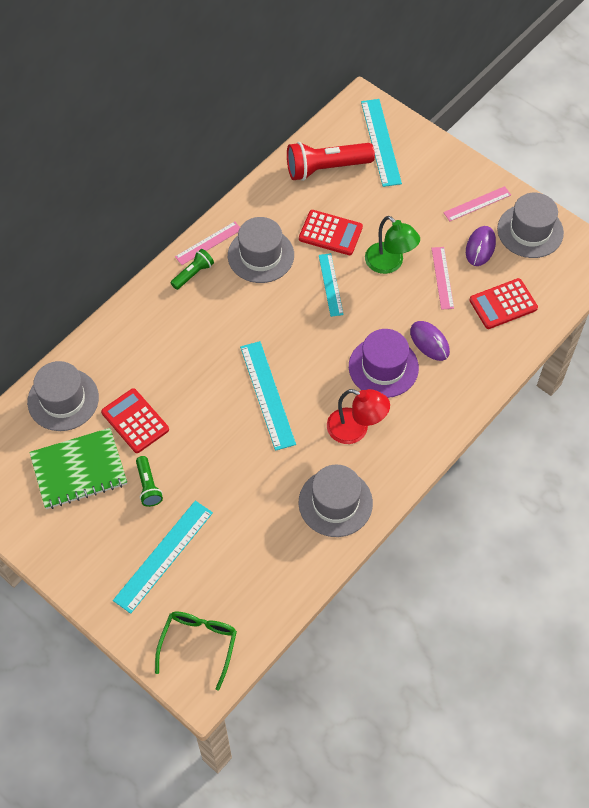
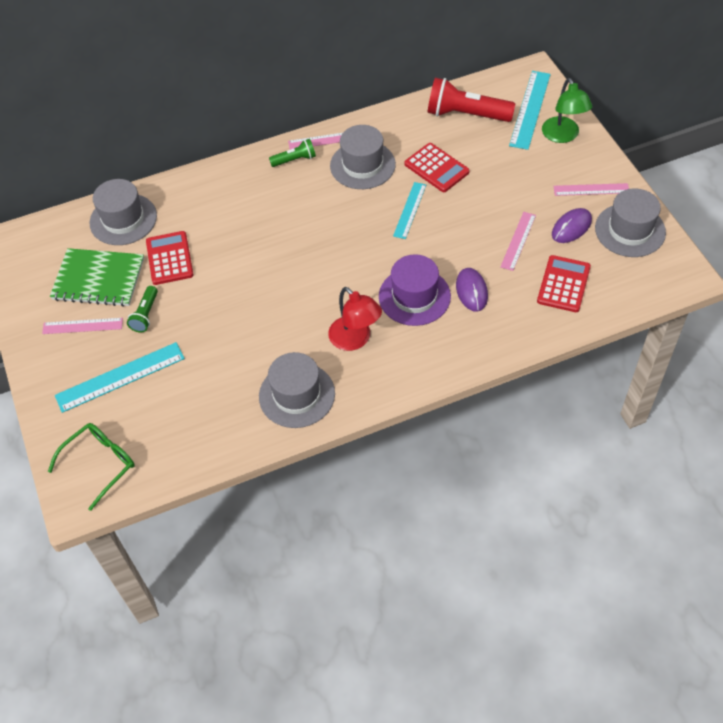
camera: 30 degrees right, 5 degrees down
(94, 522) = (82, 326): none -> pink ruler
(267, 395) = (295, 280): turquoise ruler -> none
(389, 264) = (475, 212): green lamp -> green lamp (563, 136)
(503, 304) = (564, 284): red calculator -> red calculator turned 105 degrees clockwise

